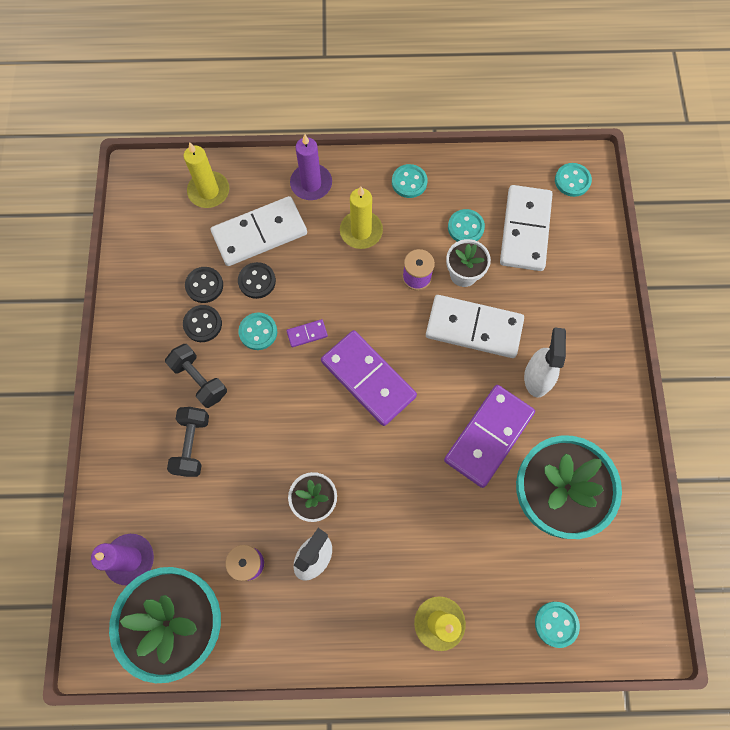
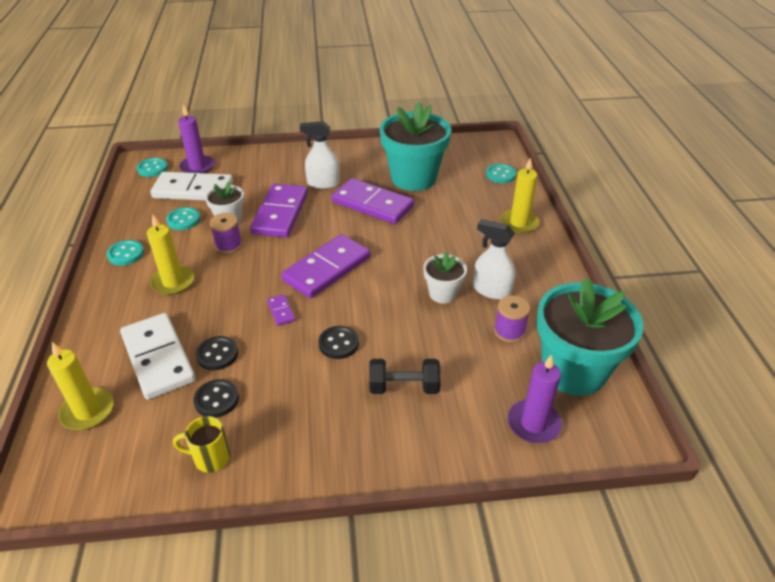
camera: 95 degrees left, 30 degrees down
(146, 286) = (210, 458): none -> yellow mug
(199, 380) = (331, 390): black dumbbell -> none
(203, 324) = (265, 395): black button -> black button (338, 343)
(258, 332) = (277, 348): turquoise button -> none
(311, 184) = (106, 322): purple candle -> purple candle (197, 167)
(474, 328) = (280, 213): white domino -> purple domino

